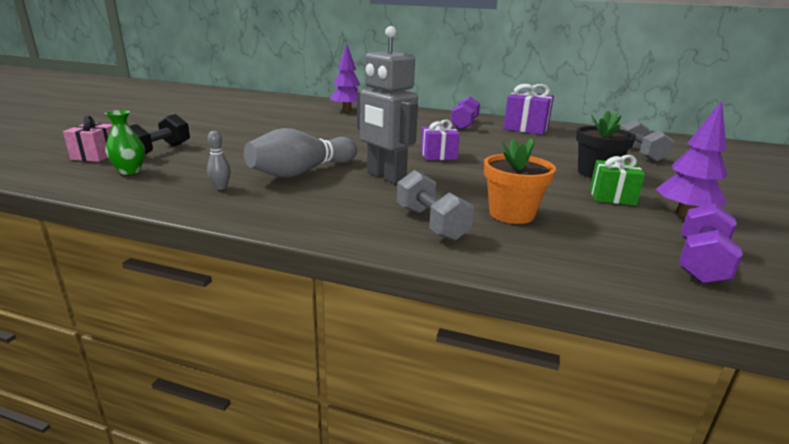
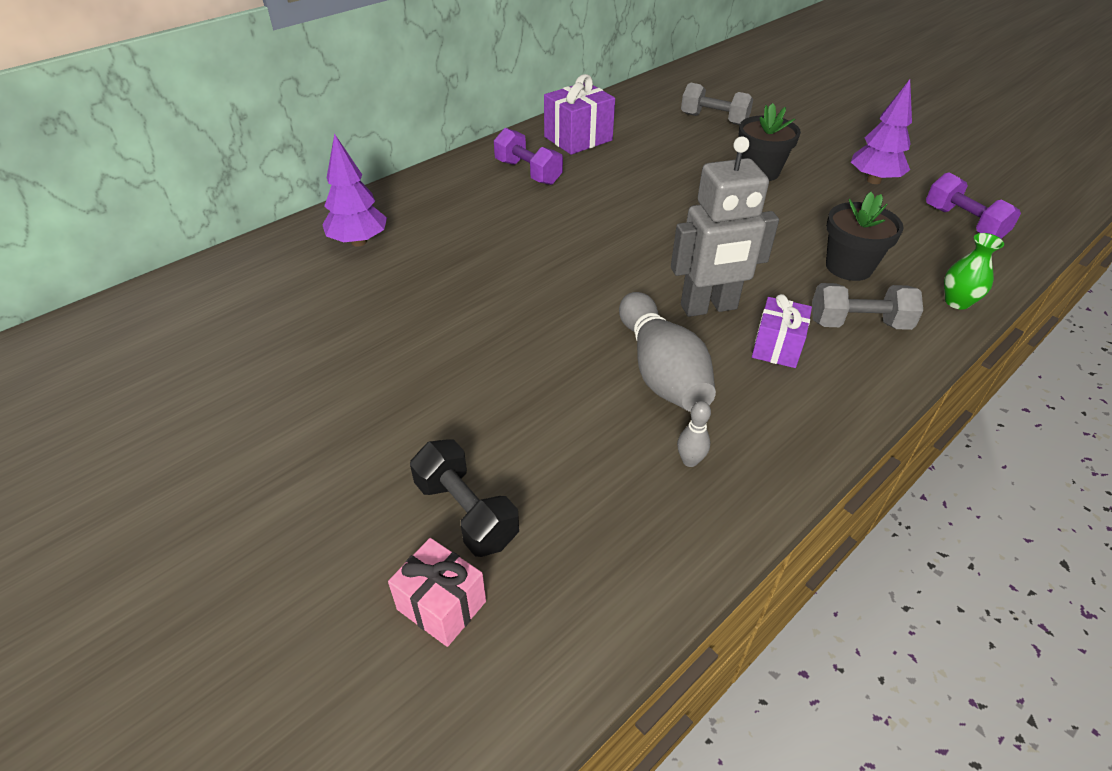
camera: 60 degrees left, 20 degrees up
(130, 171) = (565, 558): green vase -> green vase (957, 302)
(438, 155) = (650, 242): purple gift -> purple gift (777, 347)
(511, 214) = (849, 267): orange flower pot -> black flower pot
(612, 197) = (825, 194): green gift -> none

